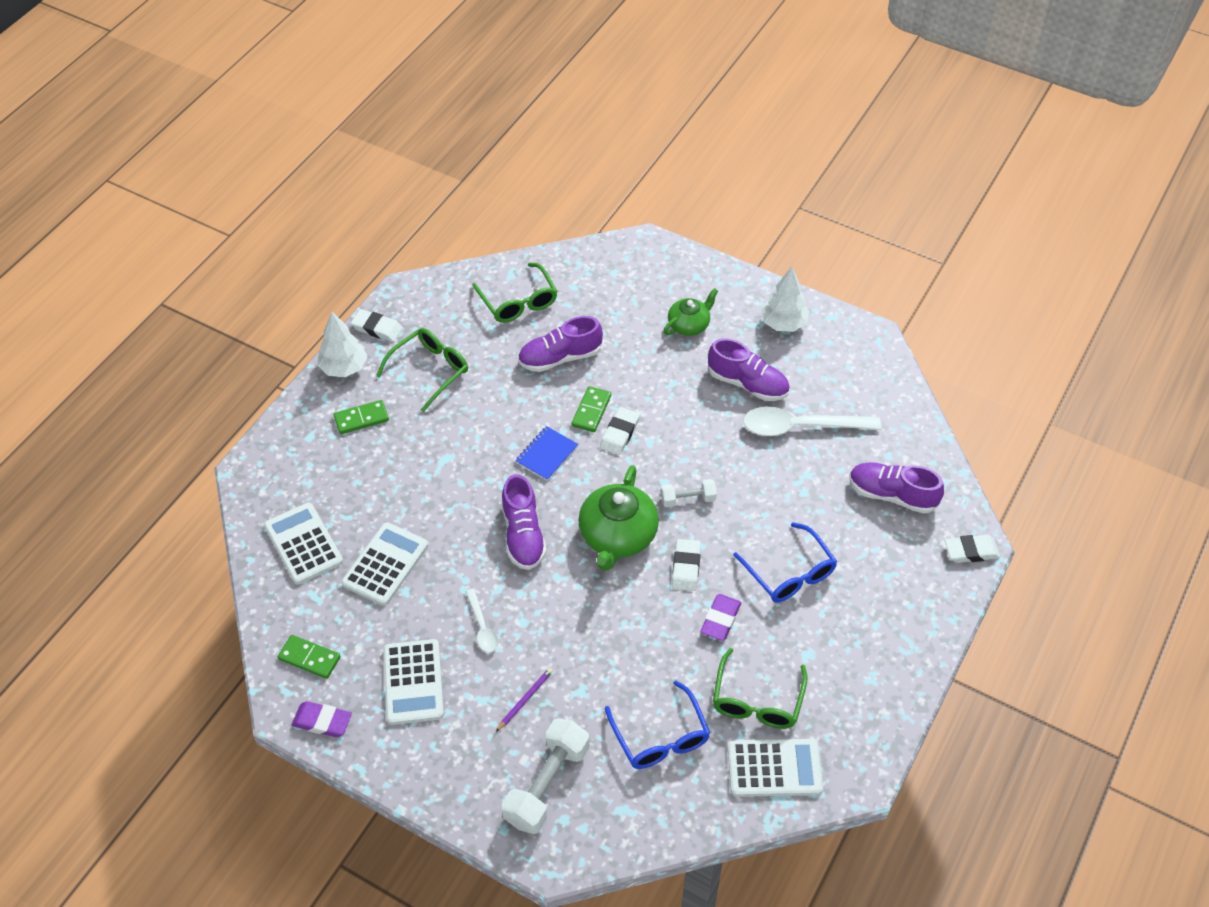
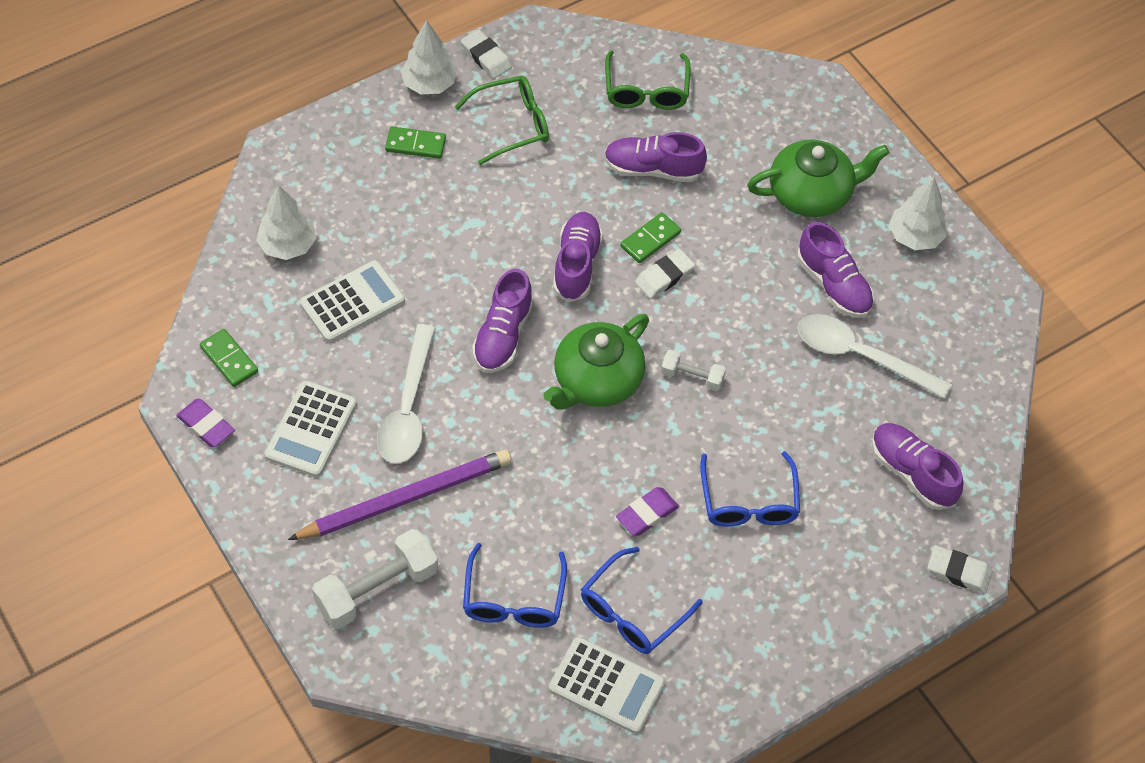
camera: 25 degrees right, 5 degrees up
(303, 544) = (288, 245): white calculator -> white tree
(482, 627) = (408, 408): white spoon -> white spoon, size x1.94
(525, 699) = (406, 498): purple pencil -> purple pencil, size x2.48
(547, 454) = (576, 264): blue notebook -> purple shoe
(686, 567) = (645, 445): white eraser -> none
(689, 325) = (811, 194): green teapot -> green teapot, size x1.69
(757, 701) = (632, 612): green glasses -> blue glasses

